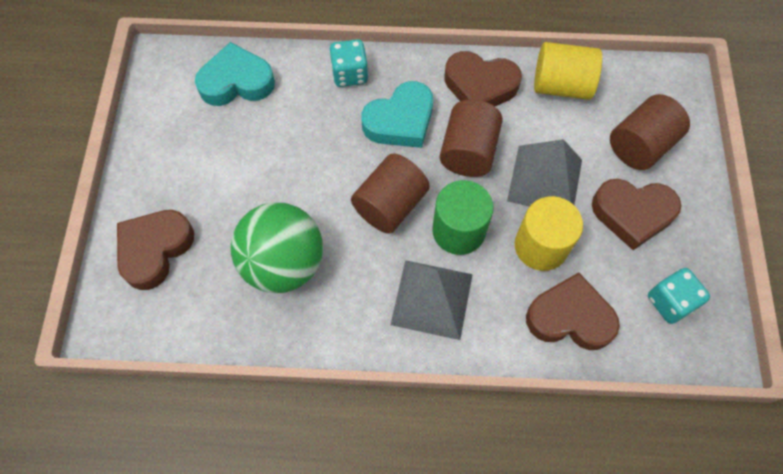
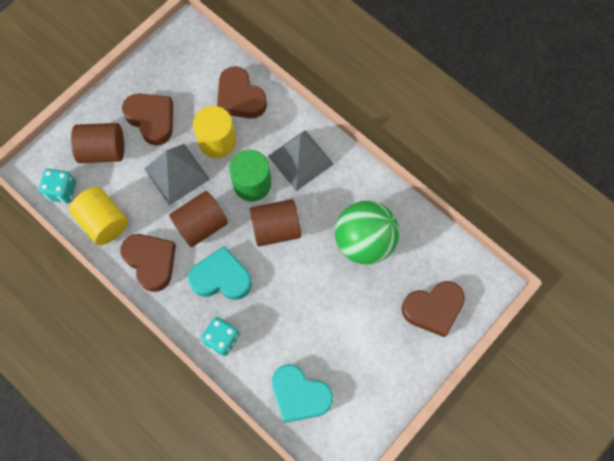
camera: 140 degrees left, 5 degrees up
(670, 302) = (183, 66): turquoise dice -> turquoise dice (62, 191)

